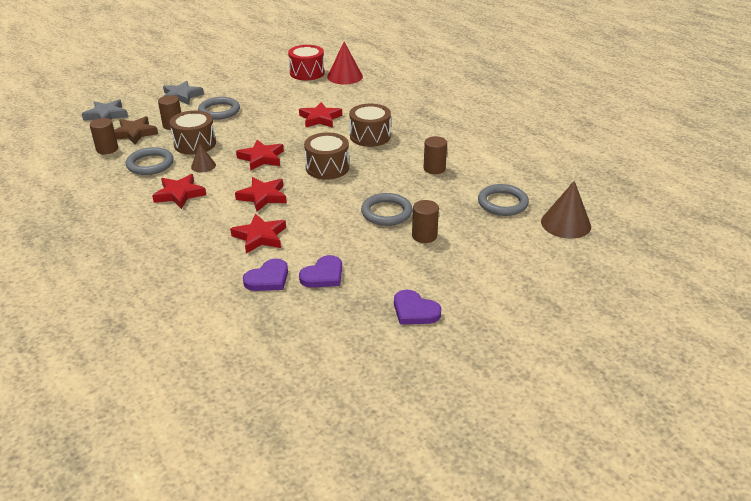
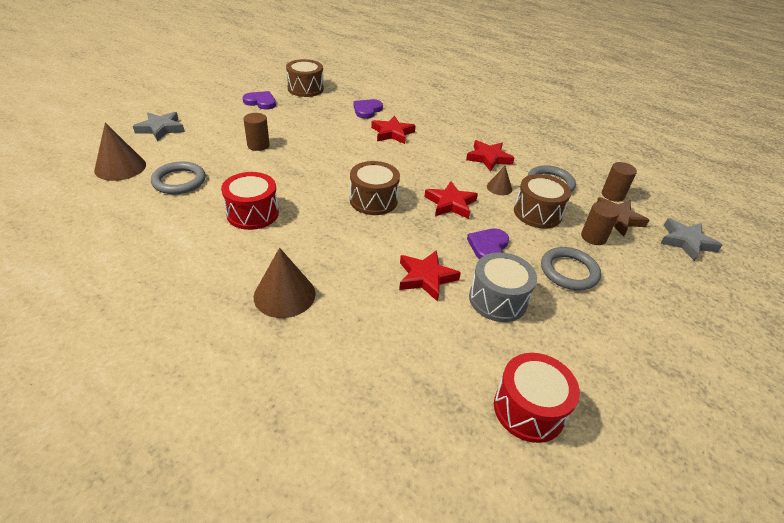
camera: 160 degrees right, 5 degrees up
(181, 96) = (652, 295): grey star -> grey star (161, 129)
(263, 197) = (415, 163): red star -> none
(283, 105) = (498, 299): none -> grey drum
(323, 275) = (330, 115): purple heart -> purple heart (488, 246)
(345, 76) = (450, 410): red cone -> none
(370, 136) = (343, 253): brown drum -> brown drum (305, 89)
(386, 212) = (295, 161): grey ring -> none
(416, 121) = (284, 295): none -> brown cone
(434, 168) = (252, 213): brown cylinder -> red drum

